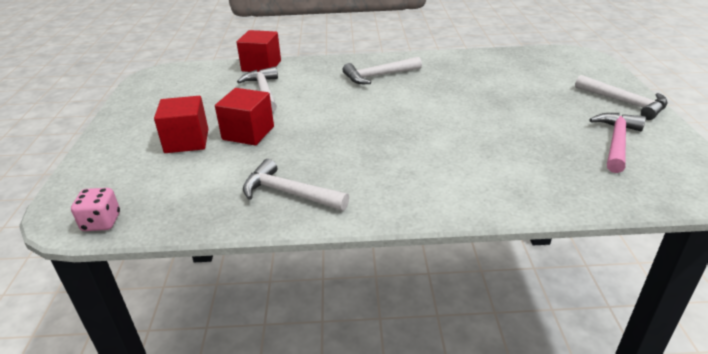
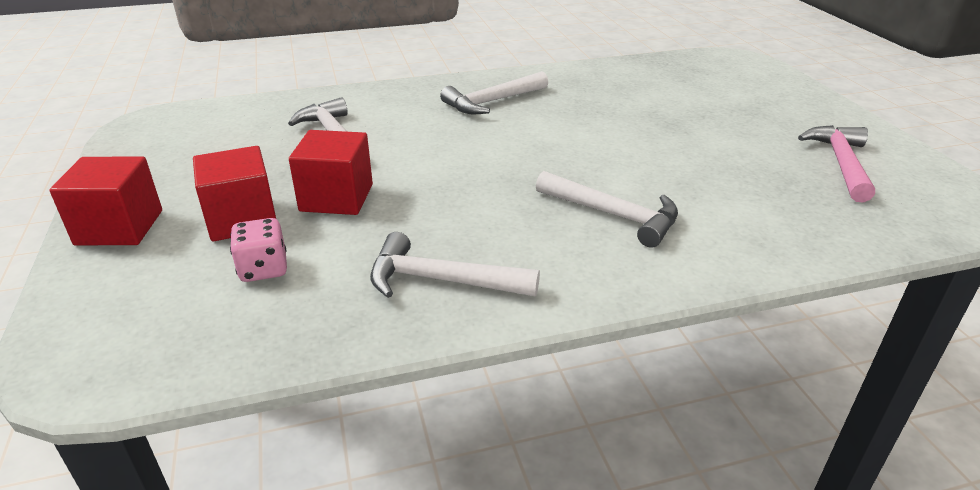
camera: 15 degrees left, 0 degrees up
(101, 222) = (147, 367): pink dice -> pink dice (263, 269)
(261, 66) = (313, 99): red cube -> red cube (119, 227)
(624, 102) = (822, 113): white hammer -> white hammer (614, 215)

